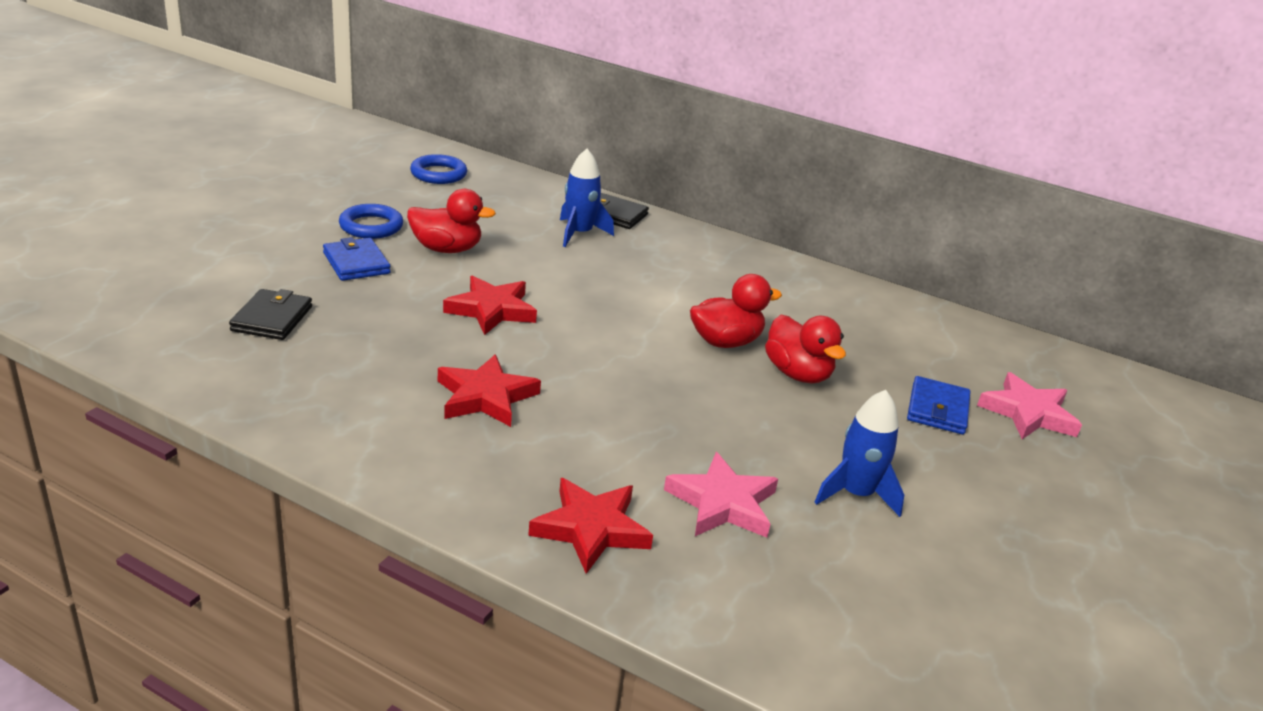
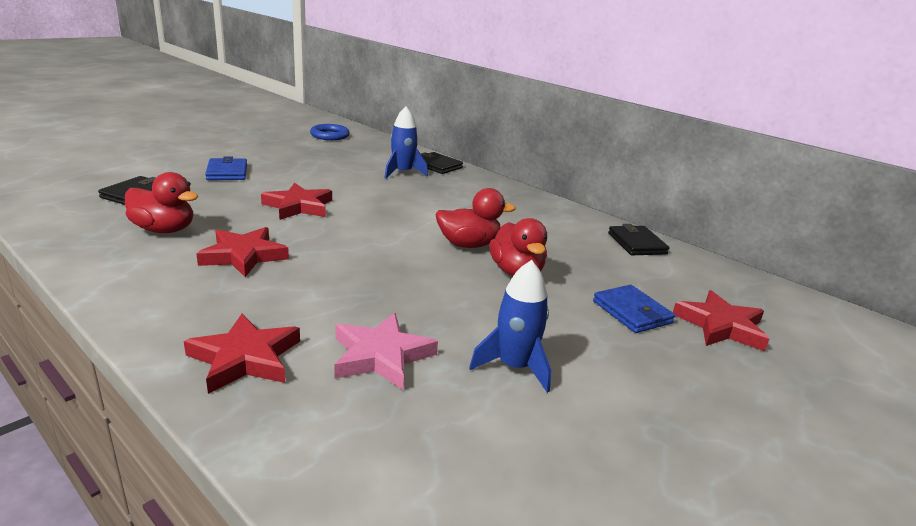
camera: 15 degrees right, 5 degrees down
(371, 226) = (257, 155): blue ring -> none
(447, 249) = (298, 171): red duck -> red duck (164, 230)
(905, 313) = (636, 243): none -> black wallet
(937, 409) = (632, 312): blue wallet -> blue wallet turned 60 degrees counterclockwise
(1028, 413) = (721, 326): pink star -> red star

